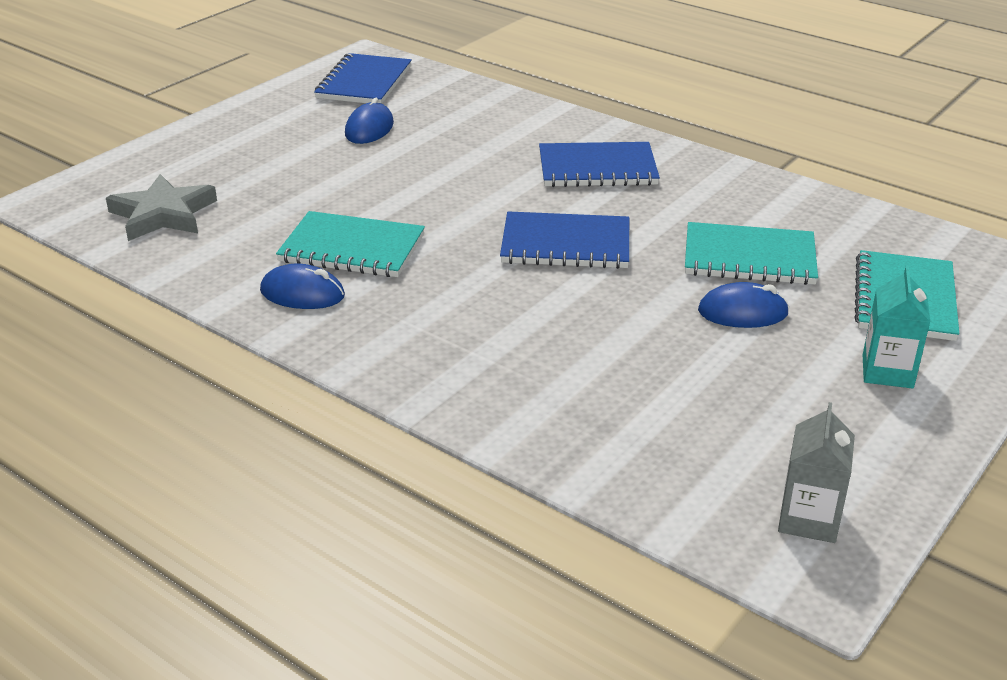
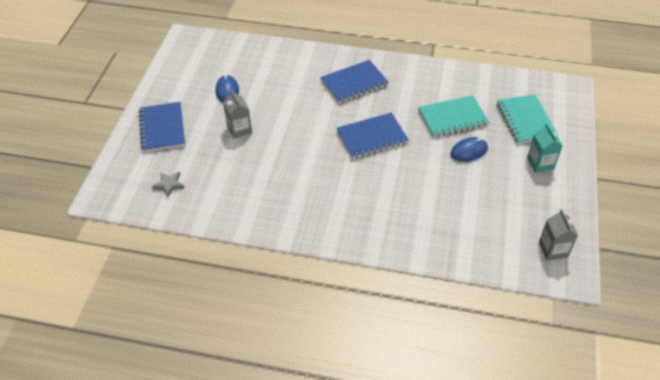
camera: 25 degrees left, 15 degrees up
(163, 214) = (169, 185): grey star -> grey star, size x0.55
(302, 293) = (277, 210): blue mouse -> none
(343, 177) = (239, 129): none -> grey carton
(352, 248) = (278, 174): turquoise notebook -> none
(364, 82) = (199, 58): blue notebook -> blue notebook (162, 128)

